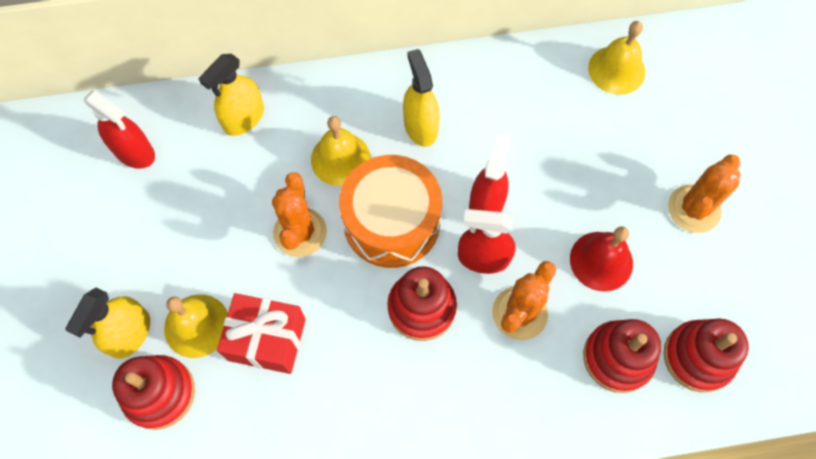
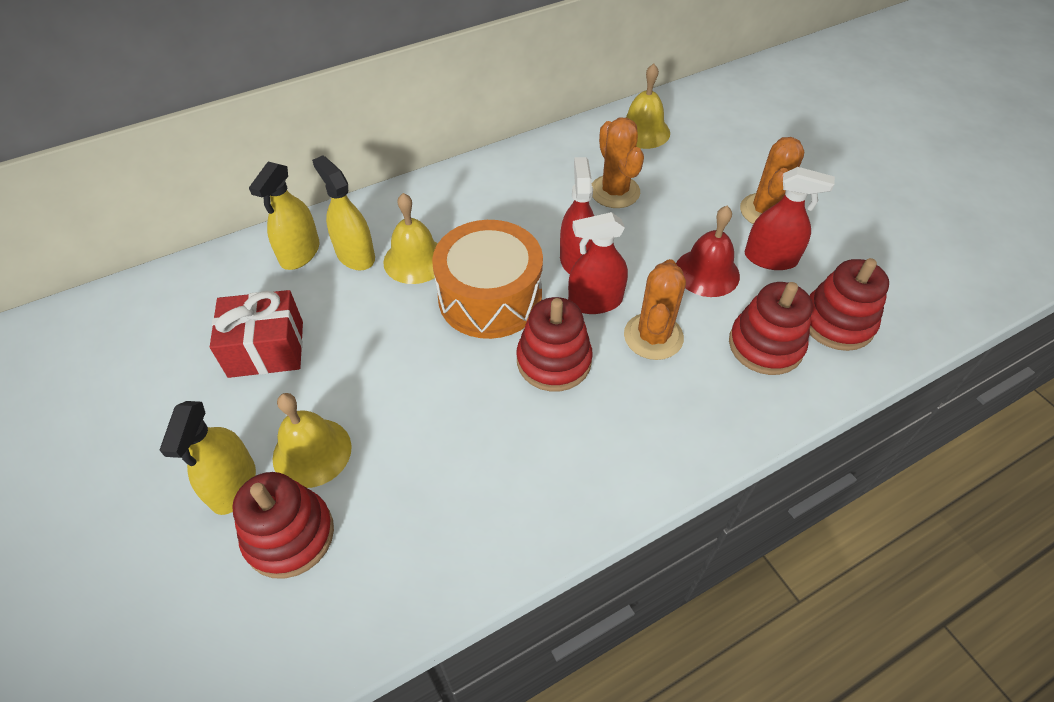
camera: 20 degrees left, 15 degrees down
(134, 152) = (186, 312): red spray bottle -> red spray bottle (770, 258)
(267, 339) = (399, 440): red gift -> red gift (266, 349)
(300, 232) = (397, 332): orange cactus -> orange cactus (614, 192)
(420, 126) = (484, 215): yellow spray bottle -> yellow spray bottle (355, 255)

